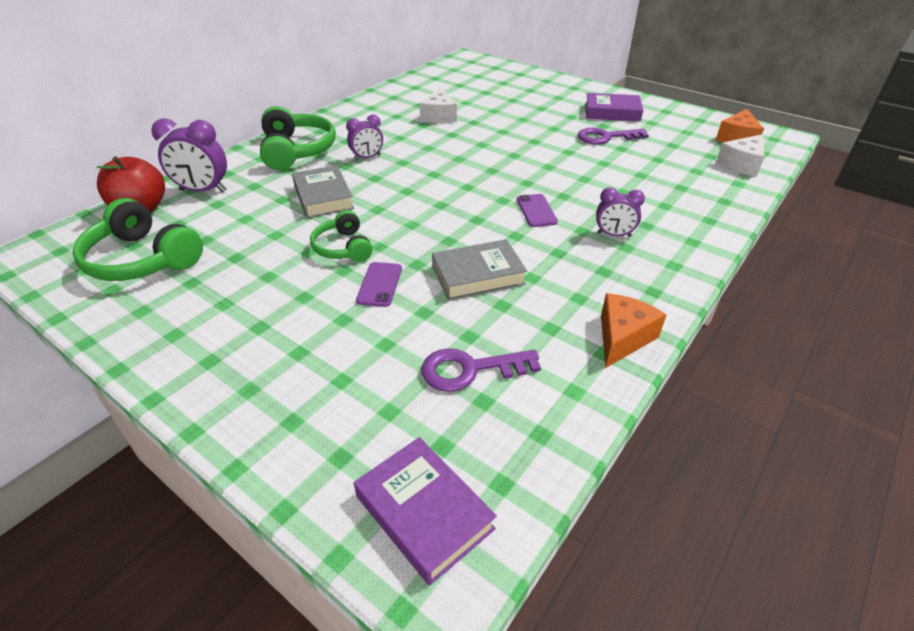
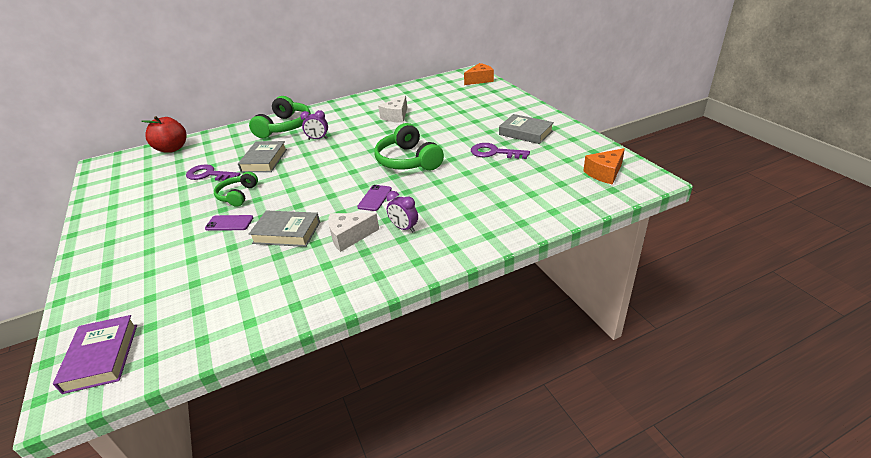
camera: 30 degrees right, 5 degrees down
(142, 260) = (142, 178): green headphones -> green headphones (408, 160)
(203, 191) = (211, 143): purple clock -> none
(379, 284) = (229, 223): purple phone -> purple phone turned 60 degrees clockwise
(470, 369) = (213, 289): purple key -> purple key (209, 175)
(612, 112) = (525, 133): purple book -> grey book
(622, 338) = (318, 300): orange cheese -> orange cheese (480, 80)
(741, 164) = (578, 196): white cheese -> white cheese (349, 237)

